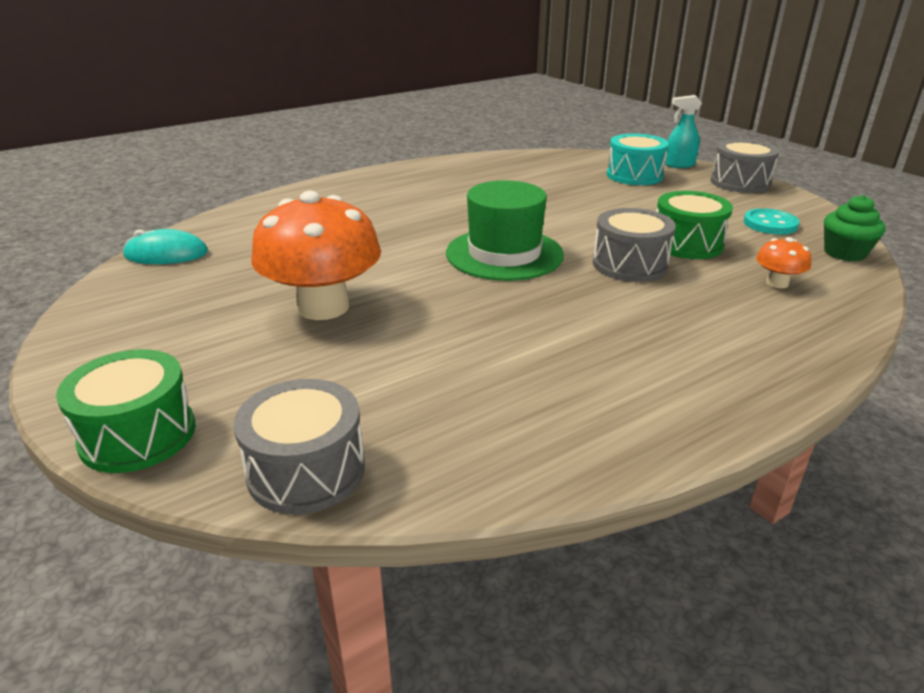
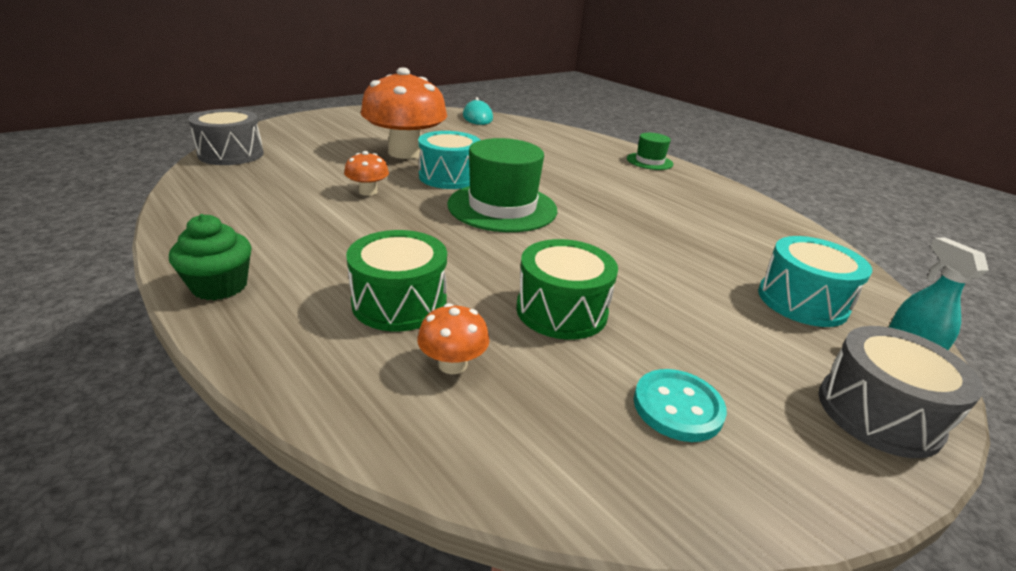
camera: 80 degrees right, 0 degrees up
(138, 435) = (282, 126): green drum -> green drum (399, 302)
(372, 179) = (649, 161): none -> green hat
(419, 278) = (449, 177): none -> turquoise drum
(471, 328) = (368, 192): none -> orange mushroom
(629, 264) = (491, 265): grey drum -> none
(844, 253) = (581, 476): green cupcake -> green cupcake (220, 286)

